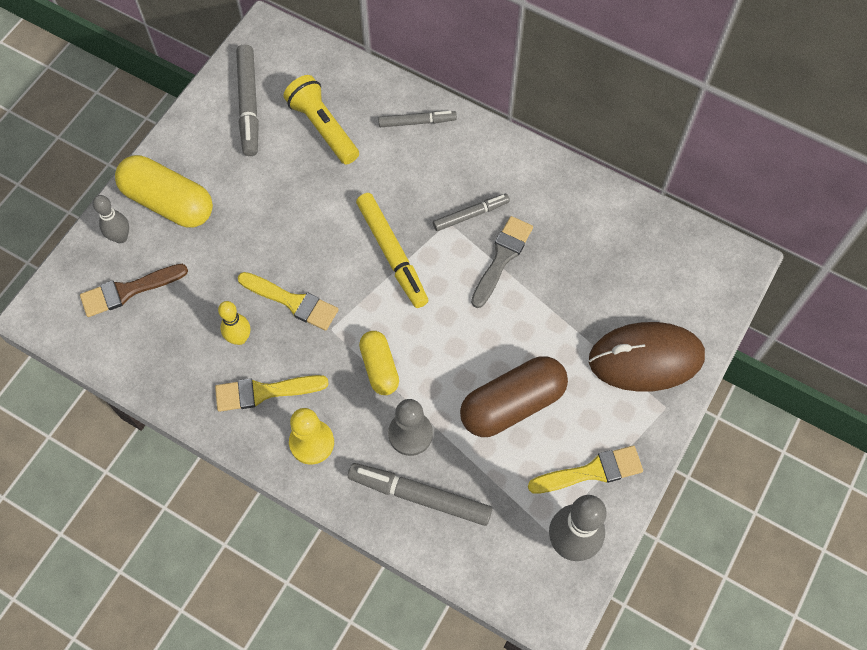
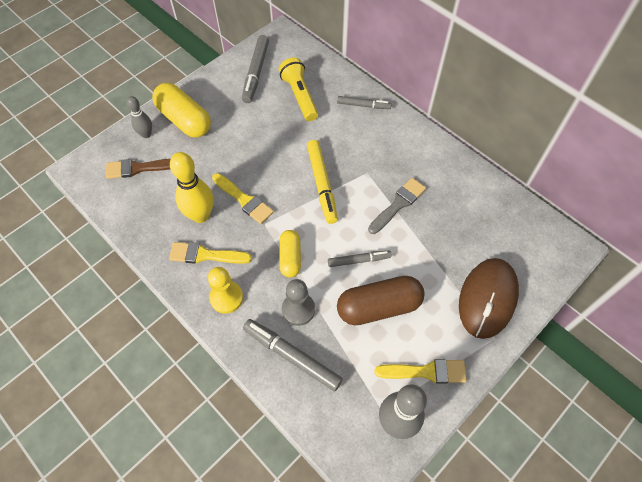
camera: 15 degrees right, 5 degrees down
(239, 338) = (200, 215): yellow bowling pin -> yellow bowling pin, size x1.71
(471, 215) = (384, 171): grey marker -> grey marker (359, 260)
(646, 358) = (487, 298): brown mouse -> brown mouse turned 75 degrees counterclockwise

